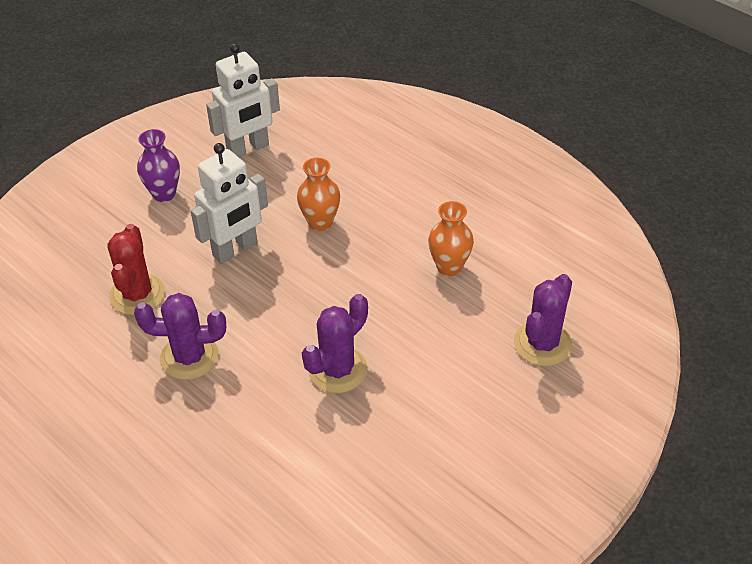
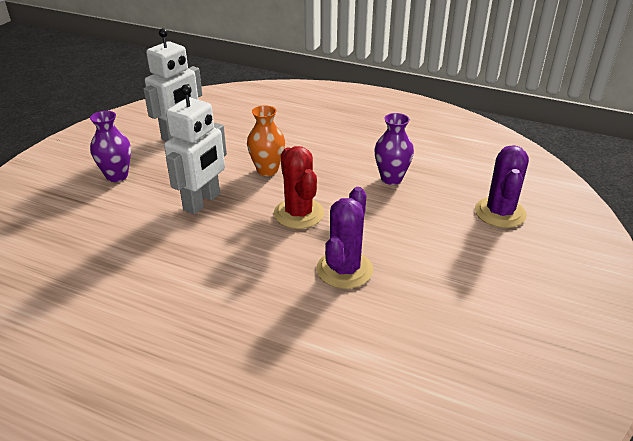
camera: 20 degrees left, 10 degrees down
(137, 294) = (123, 253): red cactus -> red cactus (299, 213)
(189, 357) = (198, 292): purple cactus -> none
(449, 267) = (391, 178): orange vase -> purple vase

